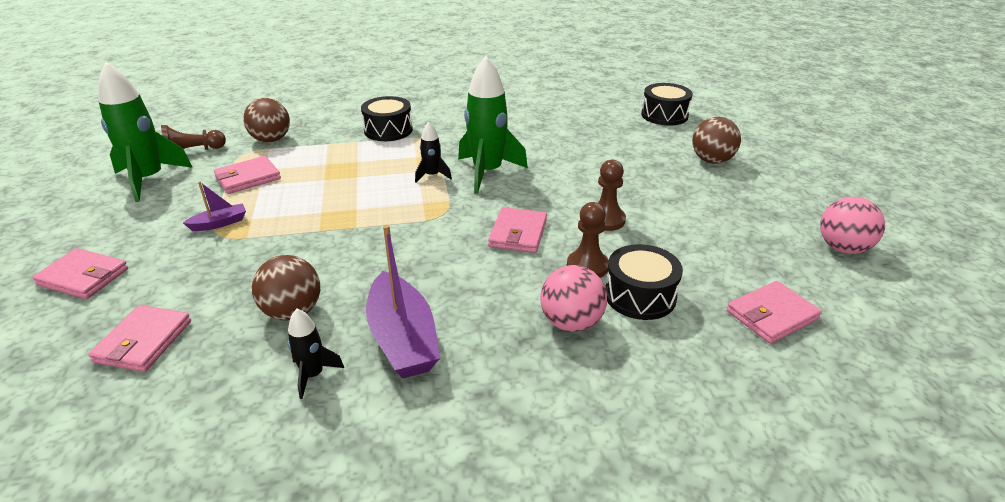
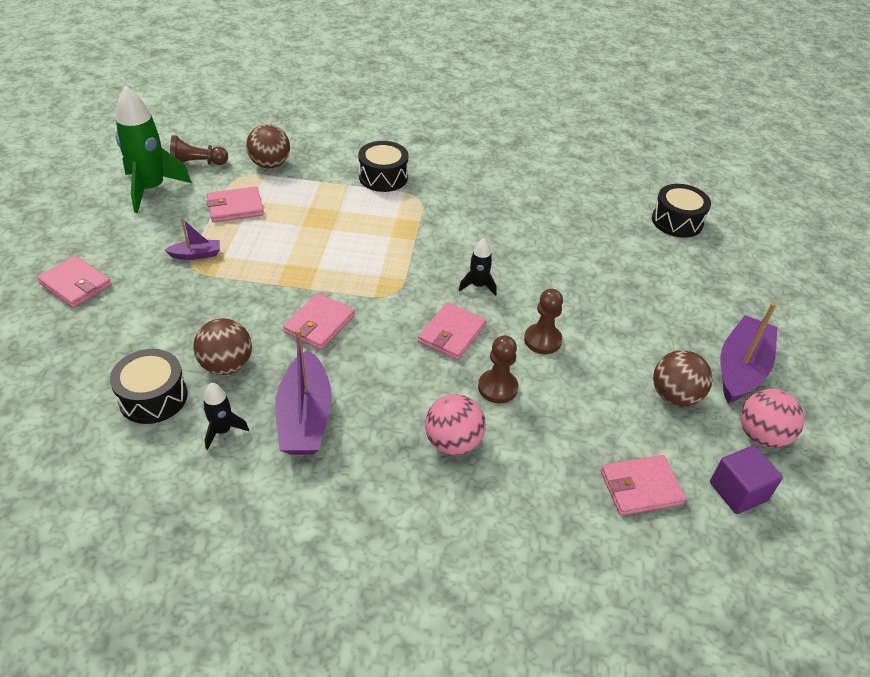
camera: 15 degrees right, 10 degrees up
(144, 341) = (106, 361): pink wallet -> pink wallet (319, 324)
(432, 176) = (402, 245): black rocket -> black rocket (478, 286)
(487, 172) = (456, 254): green rocket -> none
(640, 296) = (529, 432): black drum -> black drum (153, 397)
(712, 160) = (692, 294): brown ball -> brown ball (675, 396)
(789, 204) = (741, 369): none -> purple boat
(857, 296) = (738, 491): none -> purple cube

